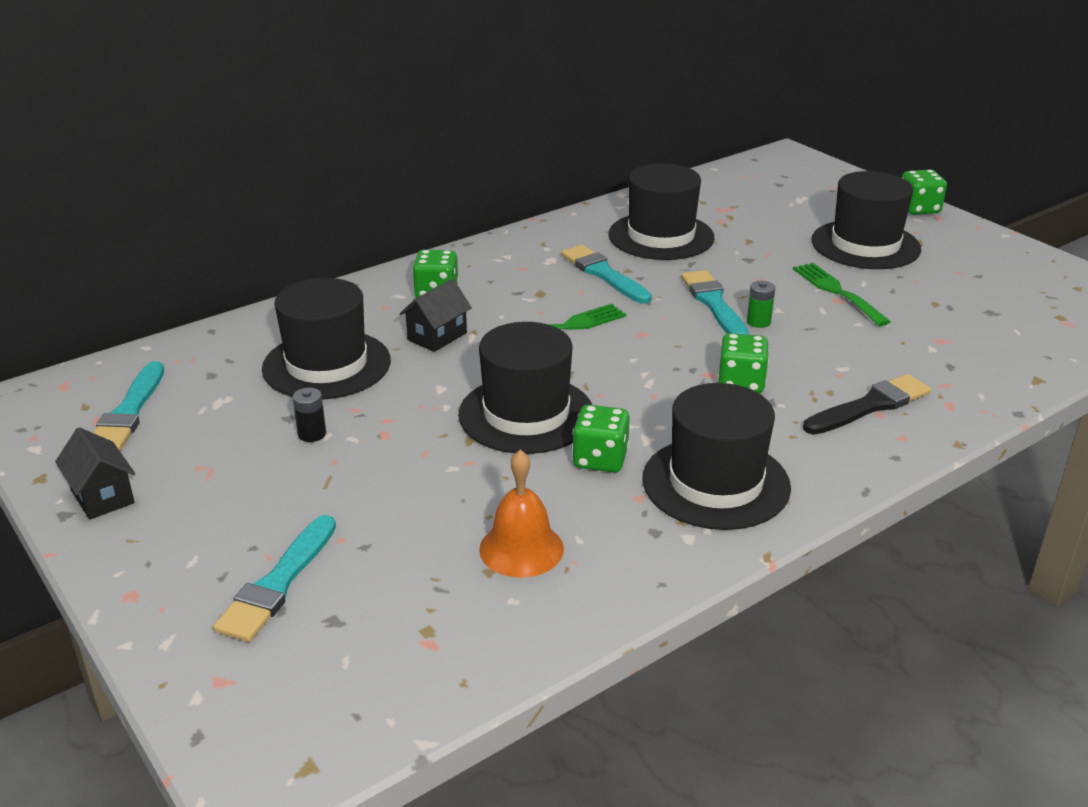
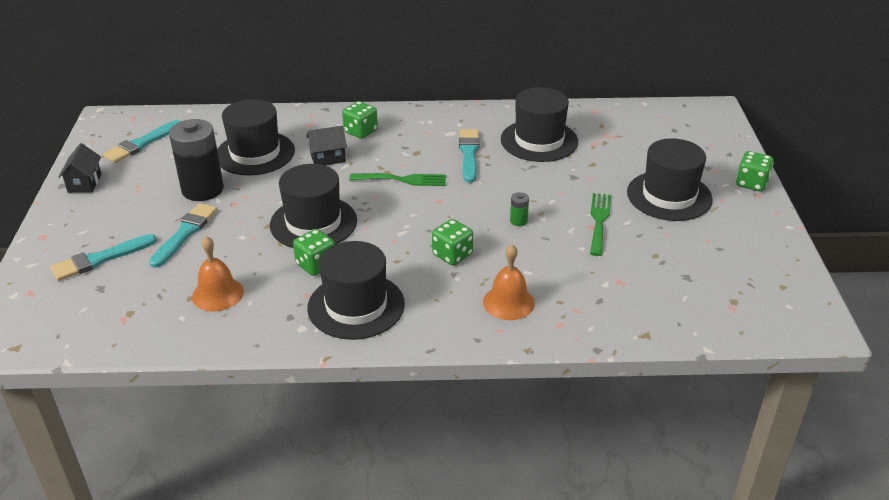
camera: 35 degrees right, 5 degrees up
(312, 434) = (202, 189): black battery -> black battery, size x2.48
(713, 303) = (508, 198): turquoise brush -> turquoise brush (185, 233)
(870, 406) = (508, 302): black brush -> orange bell

